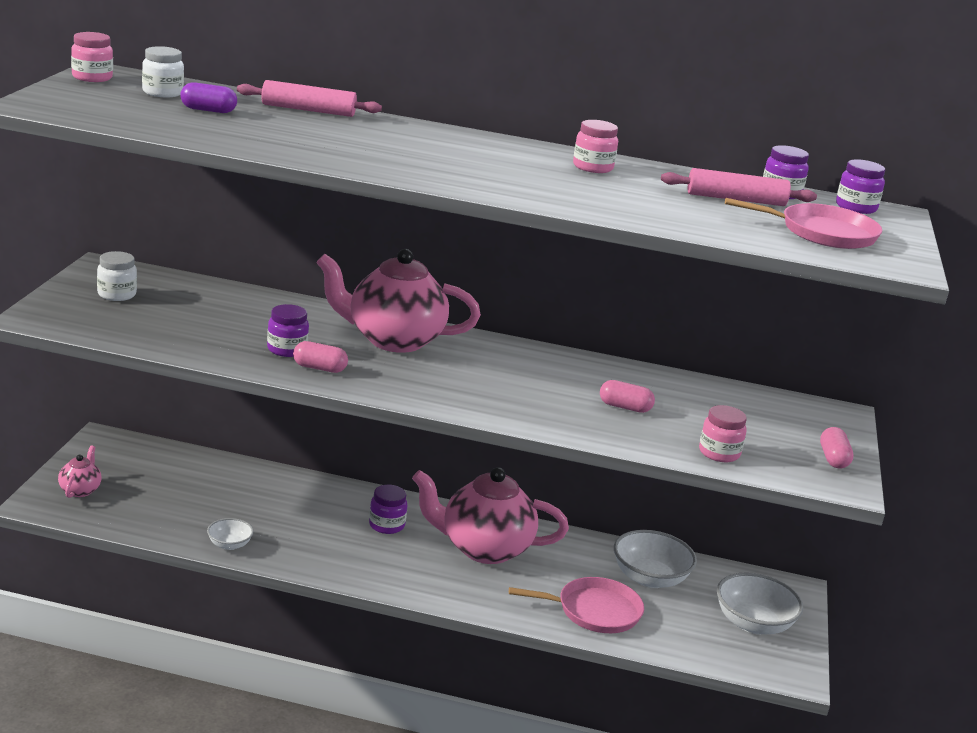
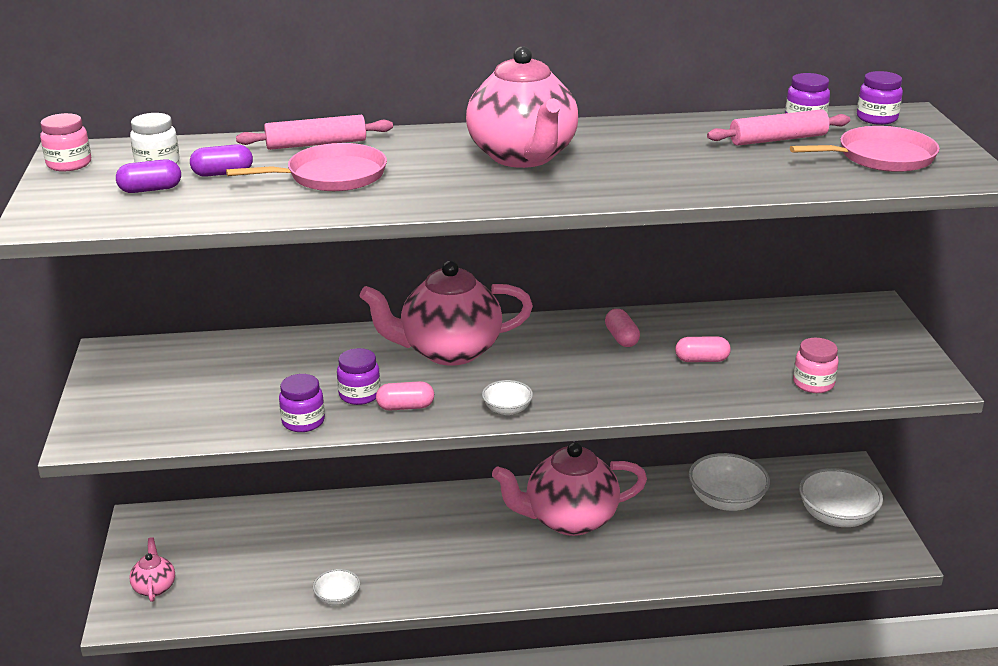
camera: 15 degrees left, 5 degrees up
(117, 294) = (148, 382): white jar -> none
(138, 106) = (150, 189): none -> purple capsule
(386, 525) = (468, 525): purple jar -> purple jar (303, 422)
(408, 394) = (507, 409): none -> white bowl
(479, 157) = (523, 157): none -> pink teapot
(593, 167) = (629, 138): pink jar -> none
(594, 611) = (702, 551): pink pan -> pink pan (331, 176)
(833, 459) = (905, 357): pink capsule -> pink capsule (621, 338)

